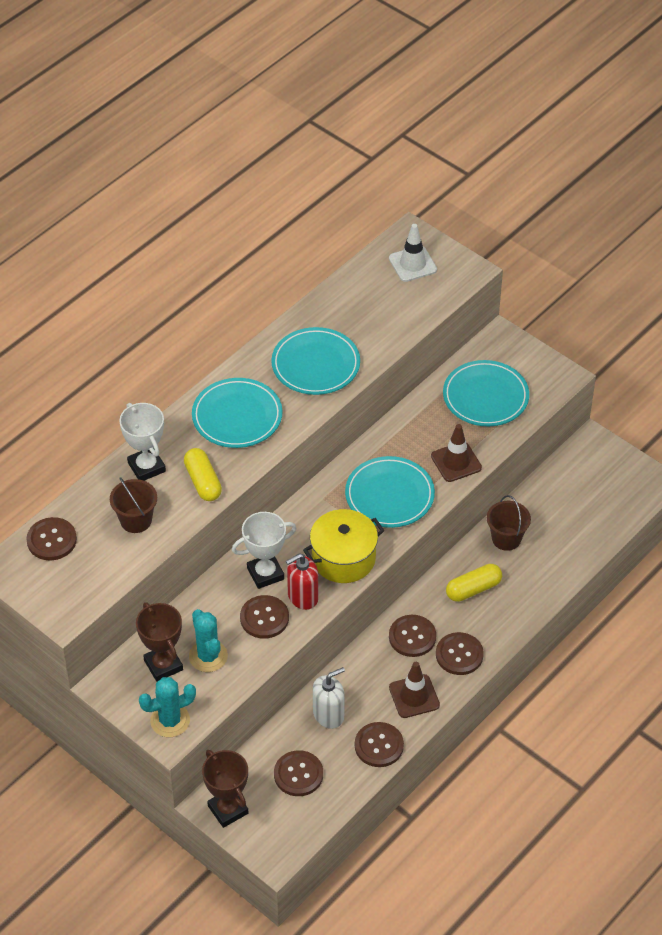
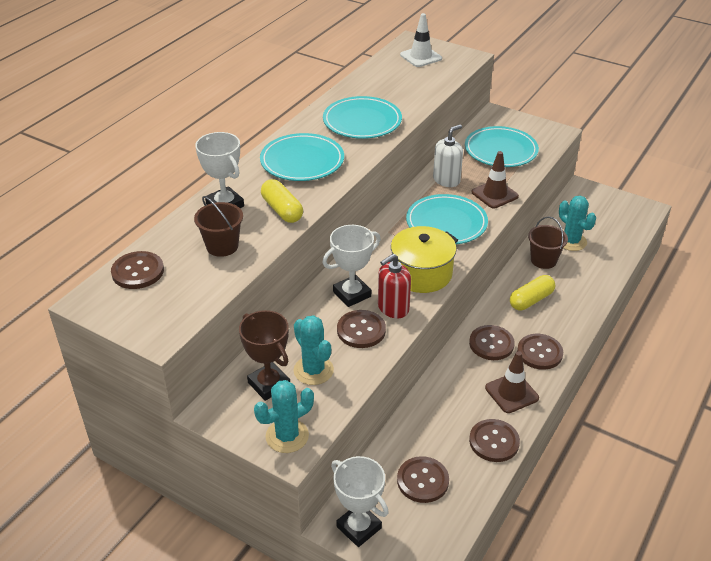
camera: 10 degrees left, 10 degrees down
(228, 809) = (359, 527): brown trophy -> white trophy
(328, 715) = (435, 420): white soap dispenser -> white soap dispenser (446, 180)
(548, 517) = (571, 241): none -> turquoise cactus

